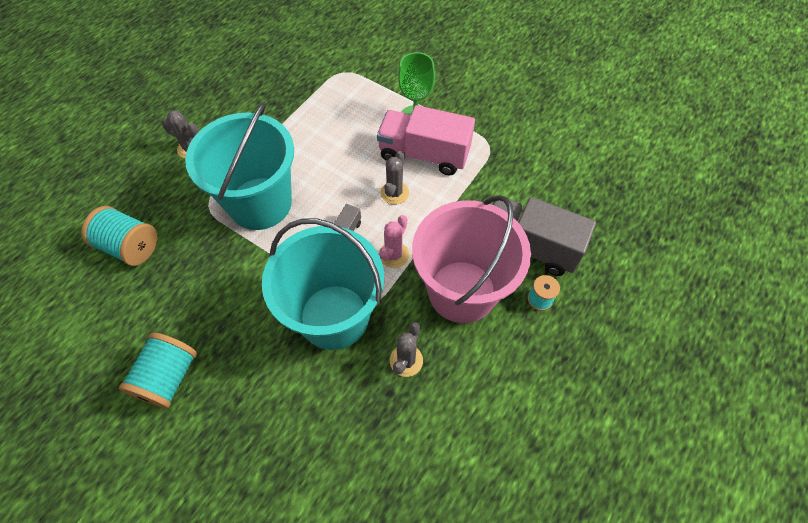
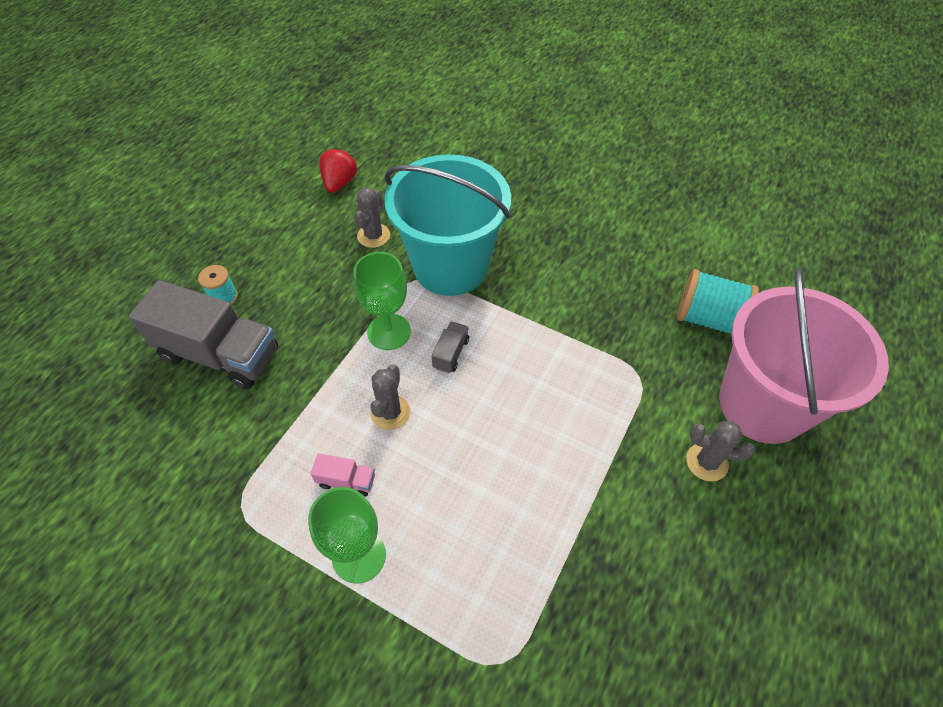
camera: 175 degrees right, 5 degrees down
(168, 377) = (598, 209): turquoise spool -> none
(260, 203) = (571, 383): turquoise bucket -> none
(394, 255) = (389, 332): pink cactus -> green goblet
(424, 154) = (346, 481): pink truck -> pink truck, size x0.42
(445, 445) = (339, 183): none -> red strawberry
(462, 291) = (310, 299): pink bucket -> pink bucket (762, 405)

